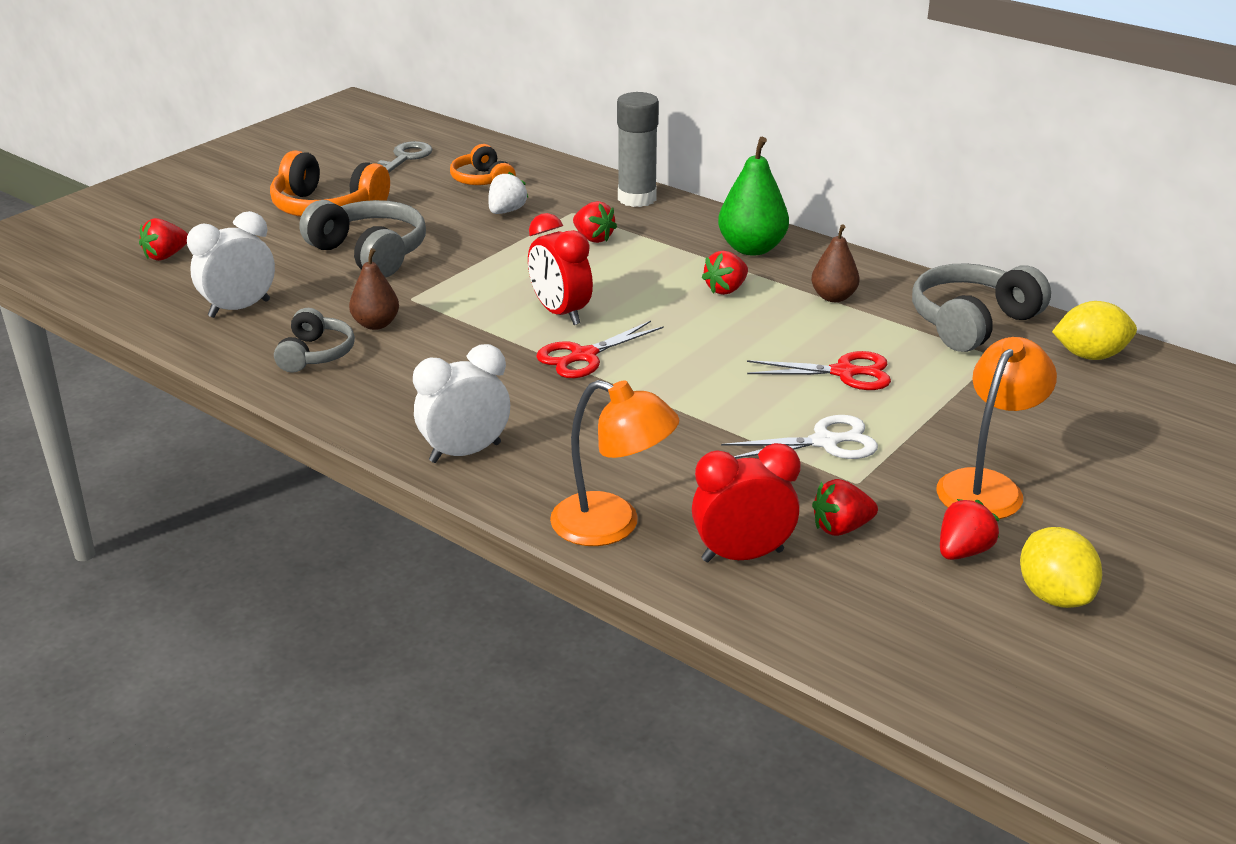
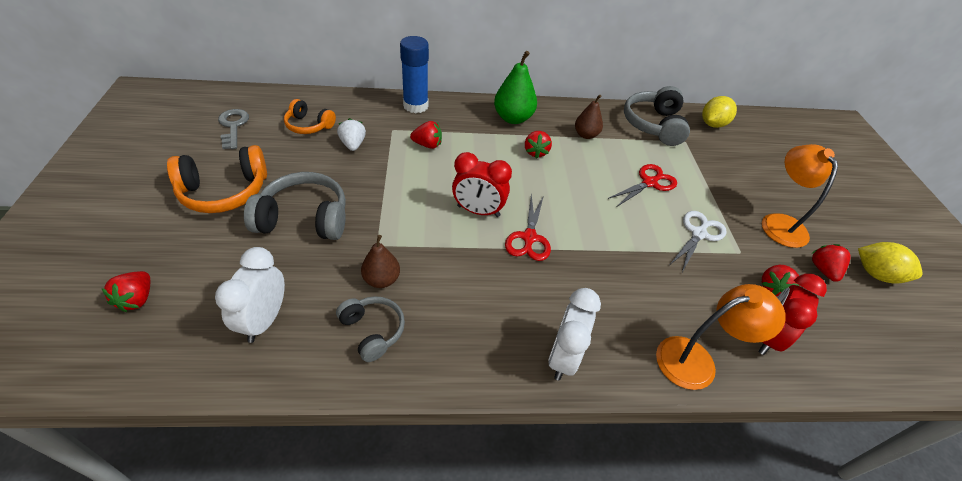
camera: 45 degrees left, 15 degrees up
(637, 198) = (415, 106): grey glue stick -> blue glue stick

